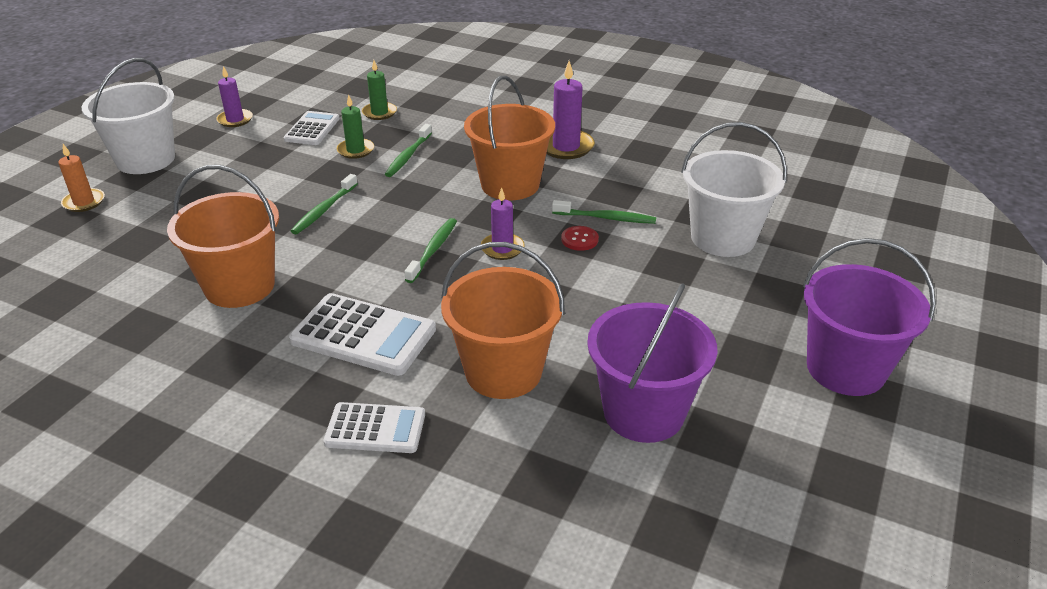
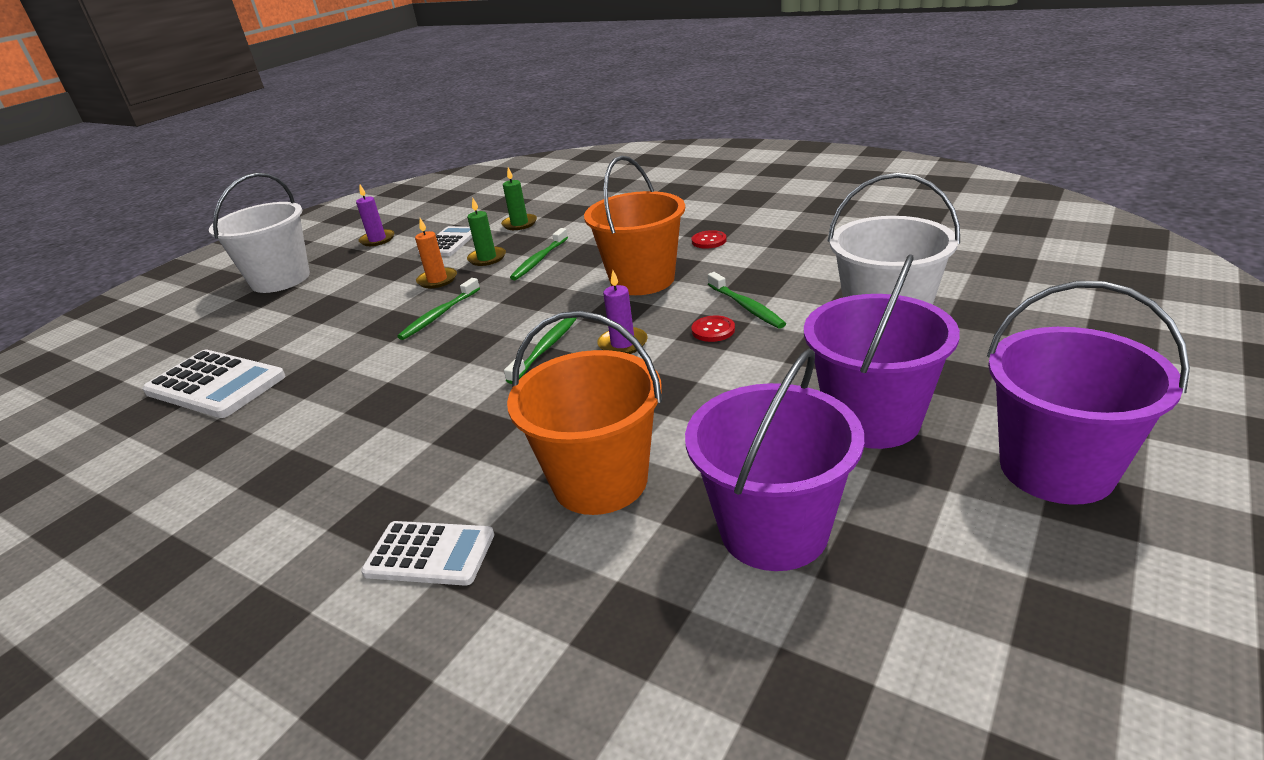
camera: 10 degrees right, 5 degrees down
(84, 202) = (207, 320): orange candle -> orange candle (437, 280)
(239, 286) = (328, 394): orange bucket -> none
(363, 335) = (445, 442): white calculator -> white calculator (216, 384)
(566, 147) = (709, 241): purple candle -> red button
(606, 218) = (746, 307): green toothbrush -> green toothbrush turned 45 degrees clockwise
(713, 326) = (872, 419): none -> purple bucket

